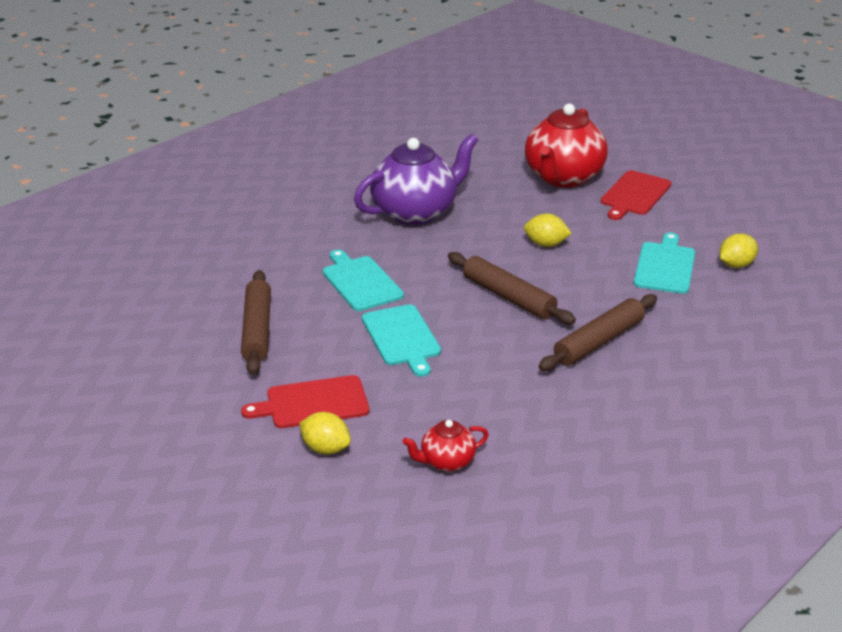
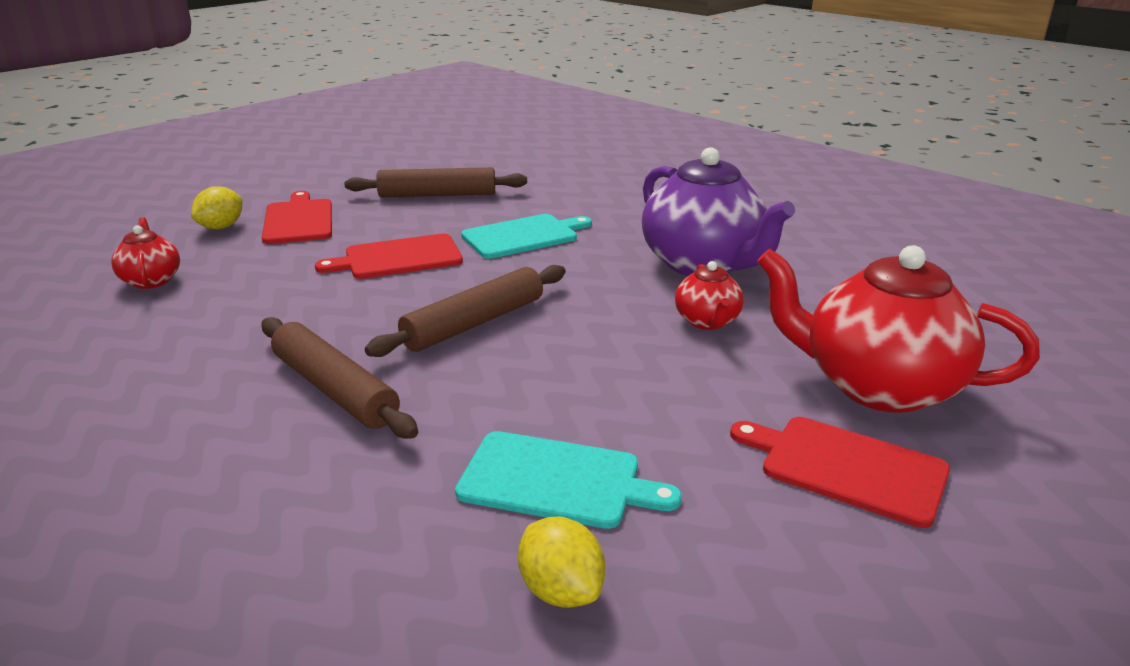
camera: 90 degrees right, 5 degrees down
(402, 338) = (398, 258): turquoise cutting board -> red cutting board
(498, 217) = (707, 321): none -> red teapot
(546, 244) = (627, 358): yellow lemon -> none

